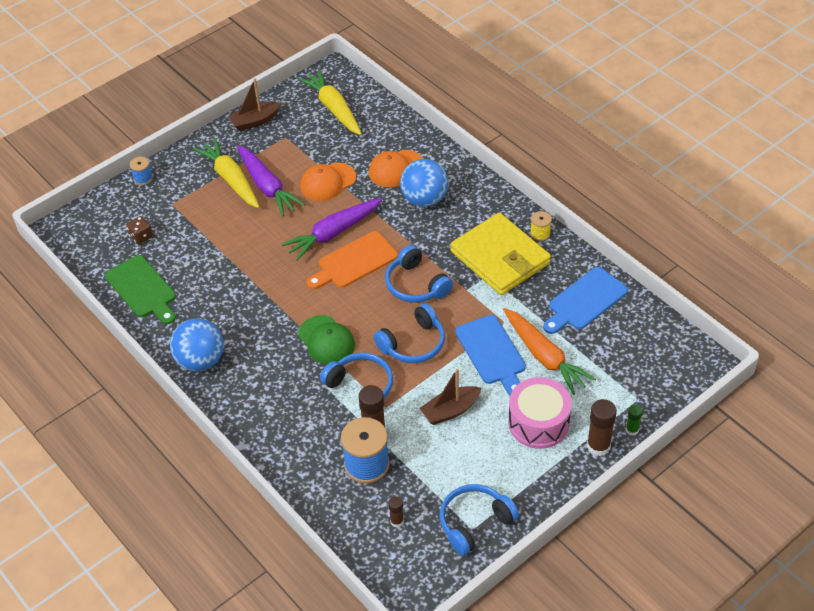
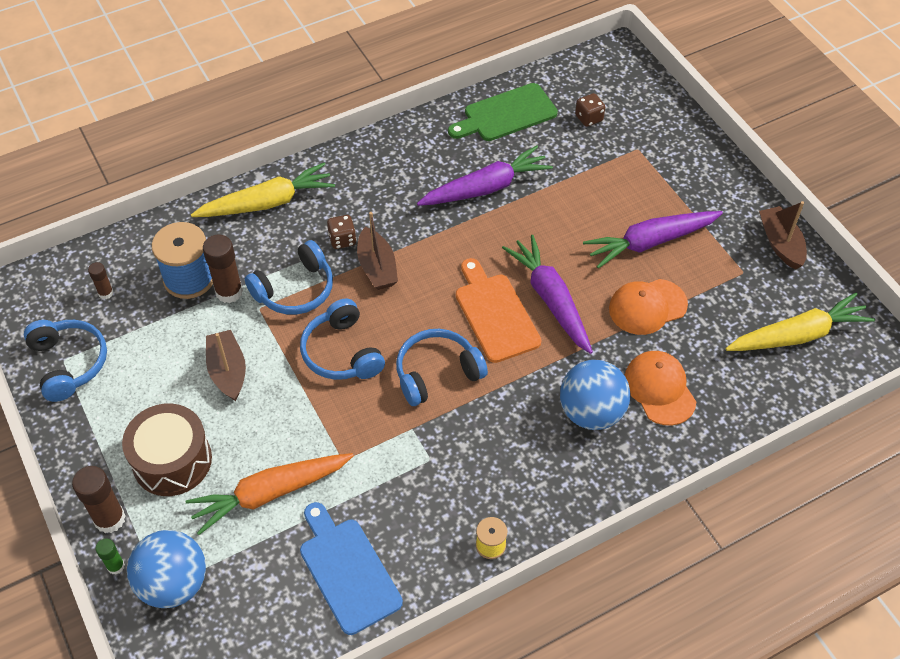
camera: 100 degrees right, 5 degrees up
(143, 178) = (687, 126): blue spool -> none
(200, 360) = (386, 154): blue ball -> blue ball (174, 583)
(229, 288) = (485, 188): none -> purple carrot
(231, 179) = (670, 207): yellow carrot -> yellow carrot (267, 203)
(302, 369) = (342, 240): none -> brown dice
(326, 340) = (377, 267): green cap -> brown boat
(328, 182) = (647, 307): orange cap -> orange cap turned 90 degrees counterclockwise
(492, 353) = (297, 434): blue cutting board -> none
(500, 258) = (458, 481): yellow wallet -> none
(538, 423) = (172, 460): pink drum -> brown drum

